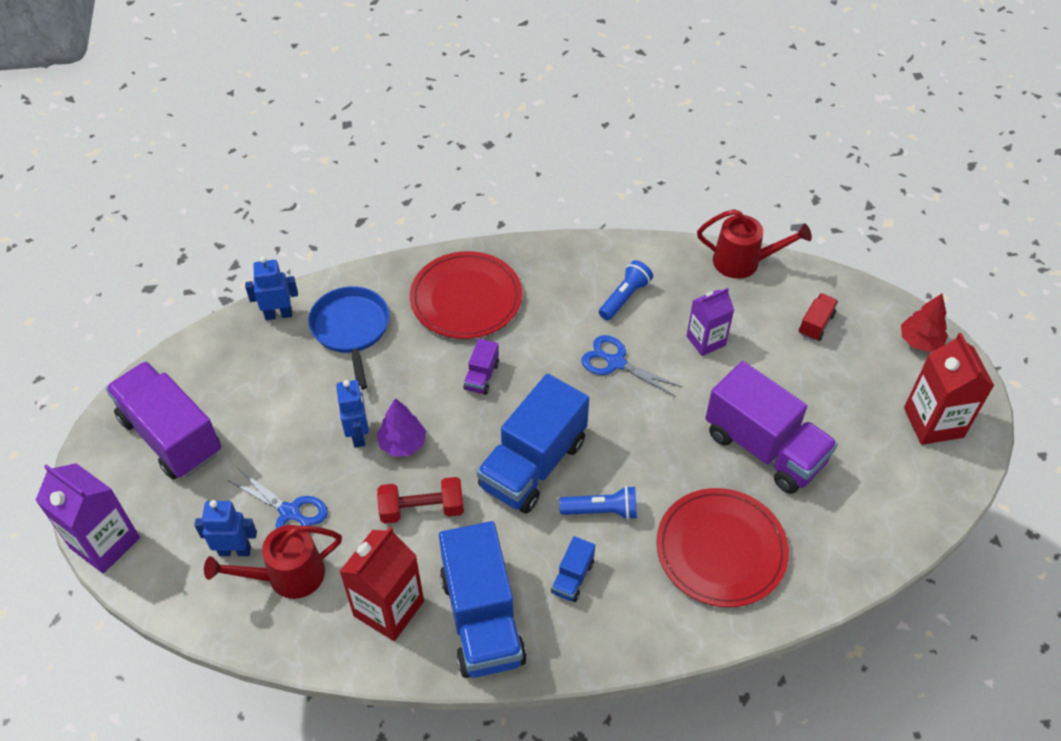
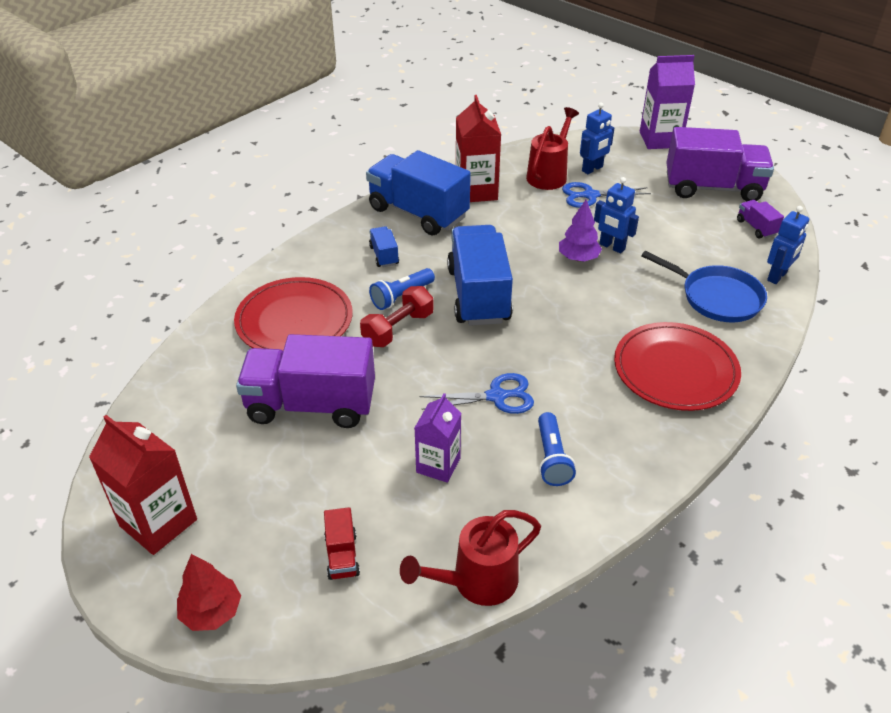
camera: 140 degrees right, 10 degrees down
(422, 509) = (518, 236): red dumbbell -> red dumbbell (398, 329)
(481, 376) = (584, 324): purple truck -> purple truck (756, 227)

